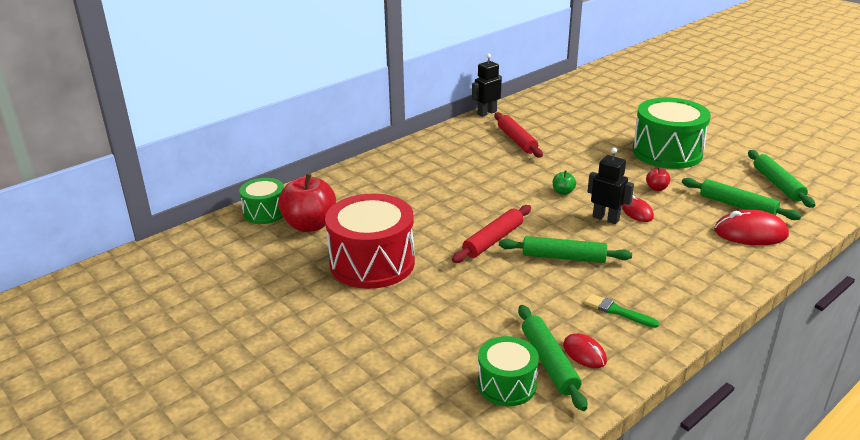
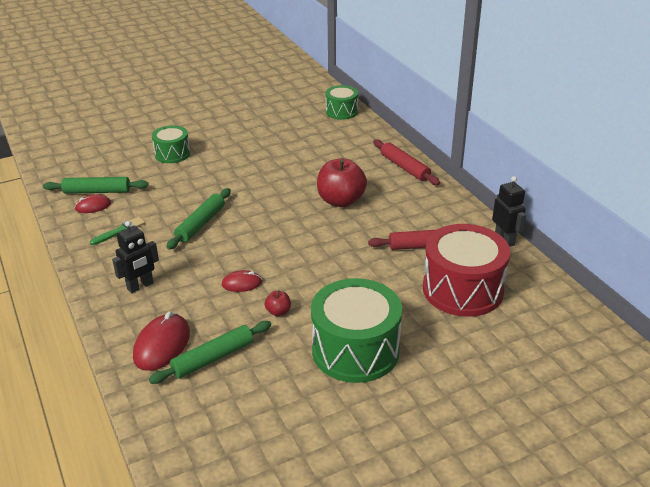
camera: 105 degrees right, 5 degrees up
(310, 225) = (314, 126): red apple -> red apple (341, 201)
(372, 263) = (249, 145): red drum -> red drum (462, 289)
(493, 240) = (246, 196): red rolling pin -> red rolling pin (404, 168)
(506, 385) = (93, 173): green drum -> green drum (172, 154)
(563, 192) = (302, 249): green apple -> none
(606, 218) = (242, 261): black robot -> black robot (140, 286)
(778, 184) = (236, 415): green rolling pin -> none

